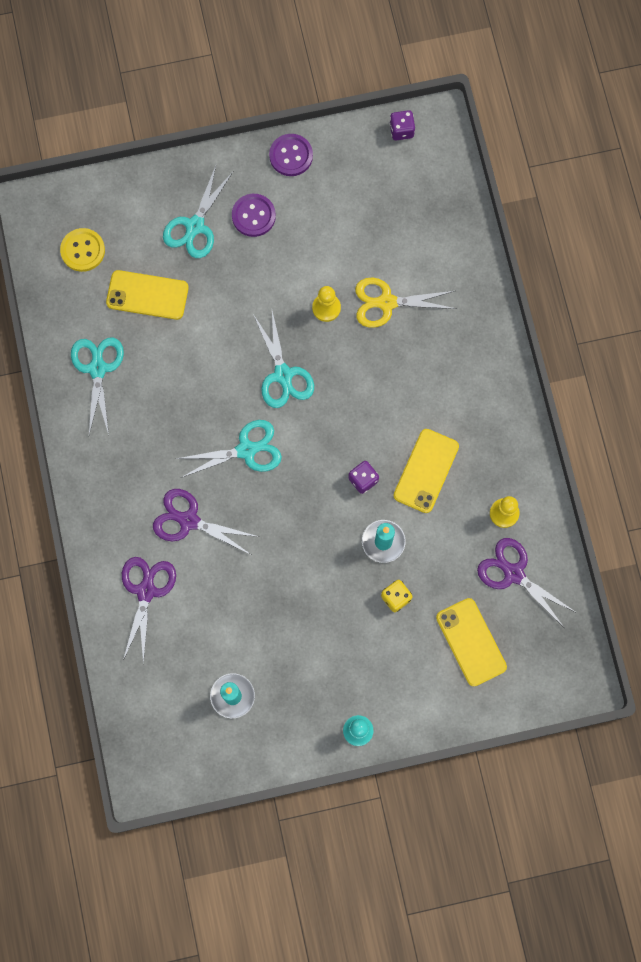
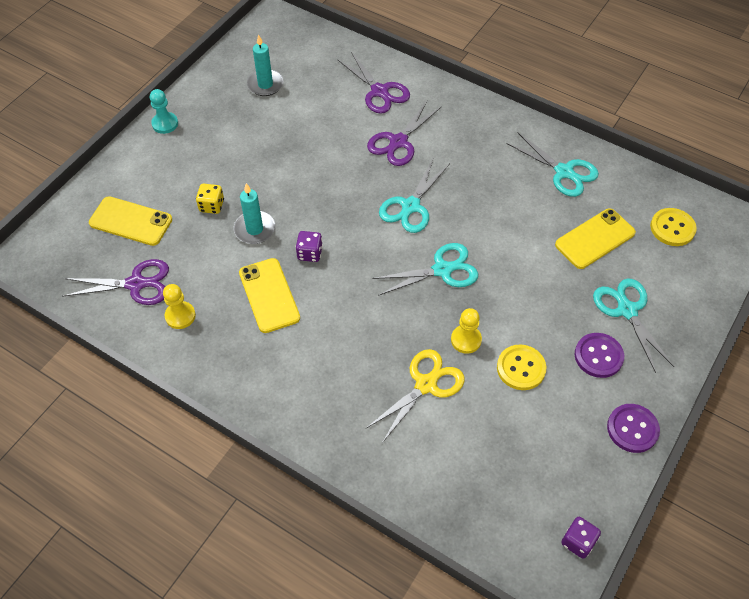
camera: 135 degrees right, 20 degrees down
(189, 521) = (398, 142): purple scissors -> purple scissors turned 150 degrees clockwise
(283, 375) = (442, 270): turquoise scissors -> turquoise scissors turned 135 degrees clockwise
(313, 255) = (521, 368): none -> yellow button

